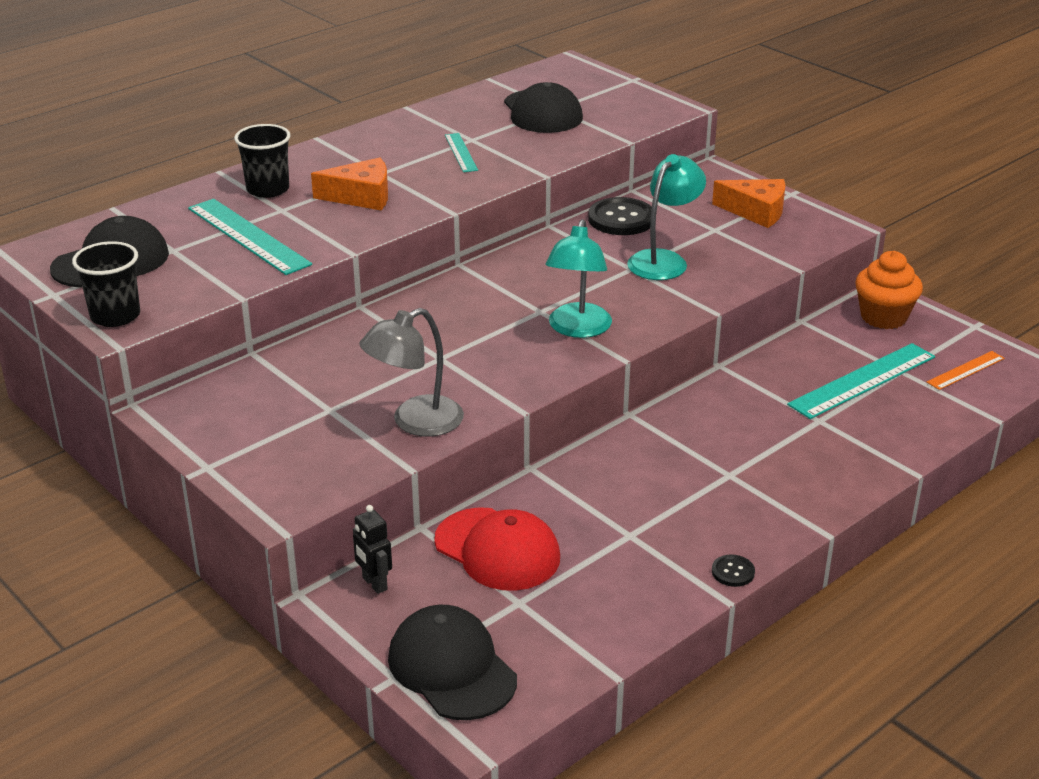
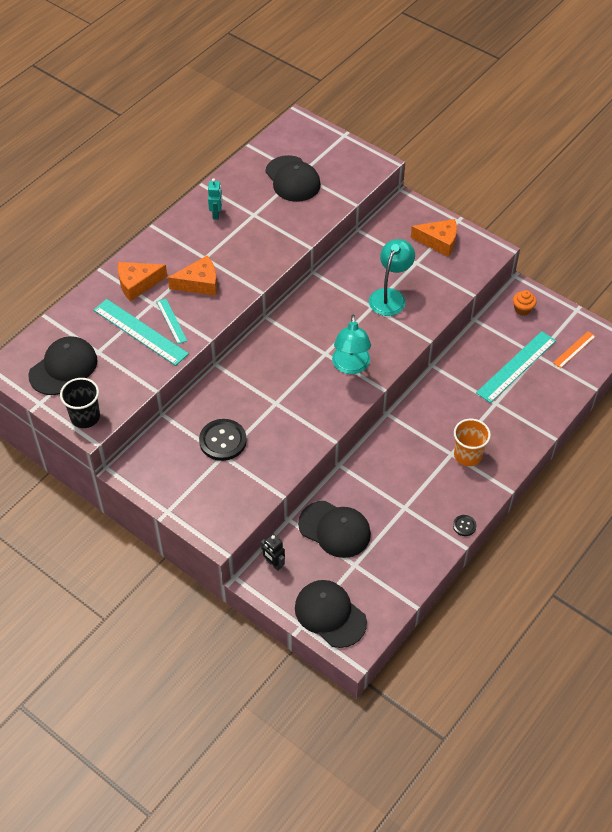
camera: 10 degrees left, 20 degrees up
(268, 189) = (137, 284): black cup -> orange cheese
(415, 422) = (275, 458): grey lamp -> none
(416, 135) = (216, 214): none -> turquoise robot
(461, 152) = (250, 229): turquoise ruler -> turquoise ruler (171, 321)
(497, 550) = (335, 529): red cap -> black cap
(621, 219) = (356, 260): black button -> black button (223, 441)
(758, 479) = (467, 455): none -> orange cup
(883, 317) = (522, 309): orange cupcake -> orange cupcake, size x0.59

